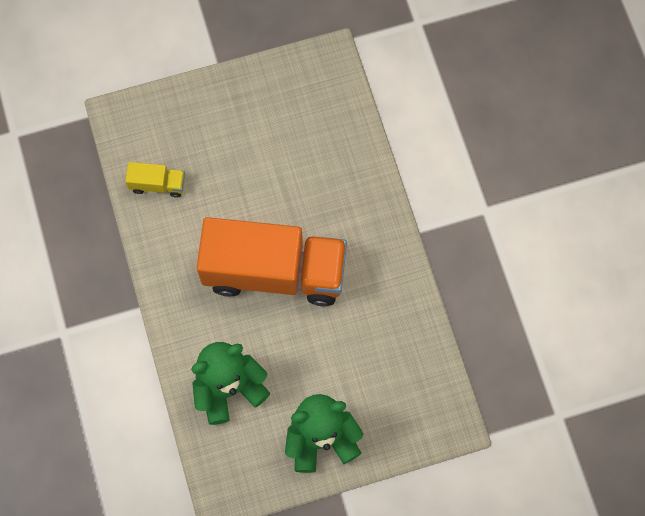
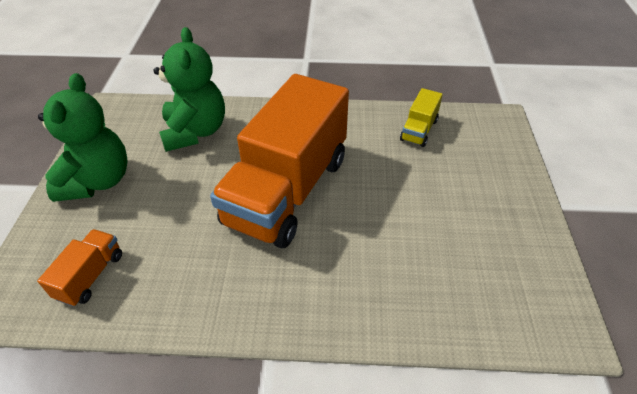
camera: 110 degrees right, 25 degrees down
(409, 378) = (90, 276): none -> orange truck

